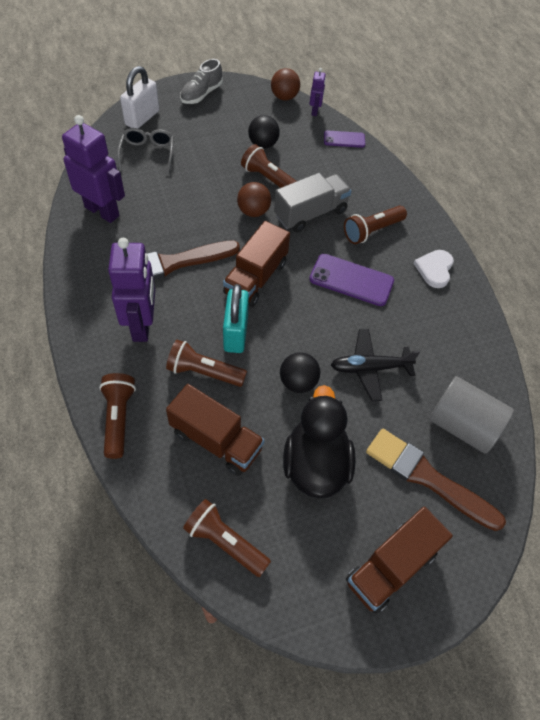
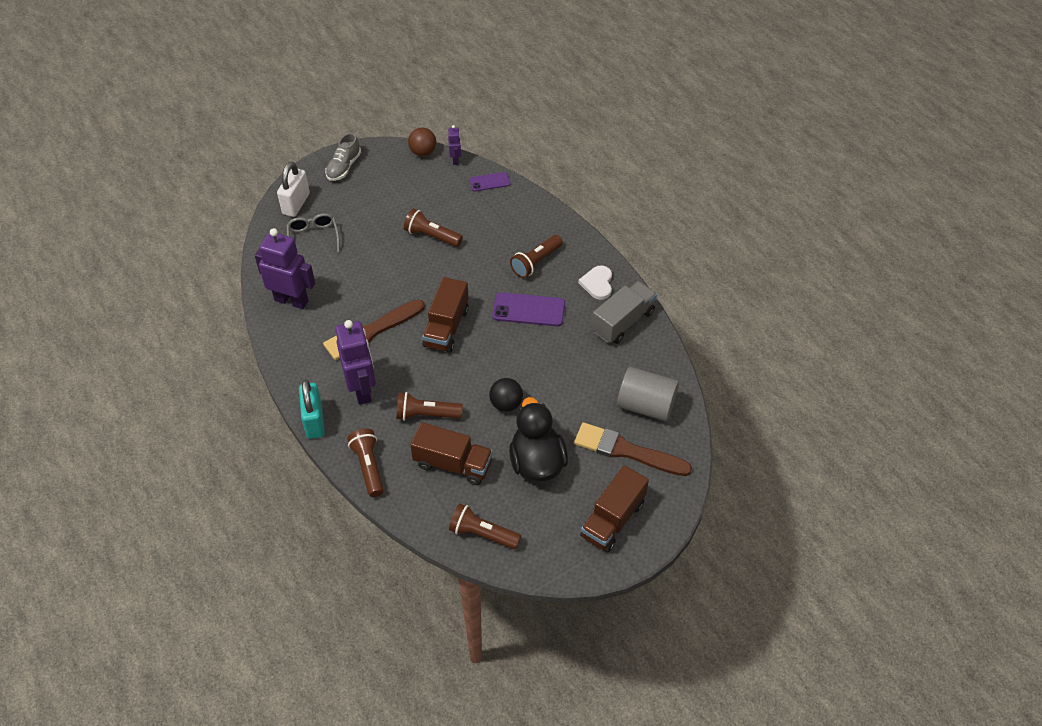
camera: 10 degrees left, 5 degrees down
(236, 333) = (443, 377): turquoise padlock -> turquoise padlock (314, 421)
(253, 211) = (427, 269): brown ball -> none
(263, 144) = (417, 204): black ball -> none
(310, 213) = (478, 259): grey truck -> grey truck (623, 322)
(370, 368) = (562, 379): black plane -> none

